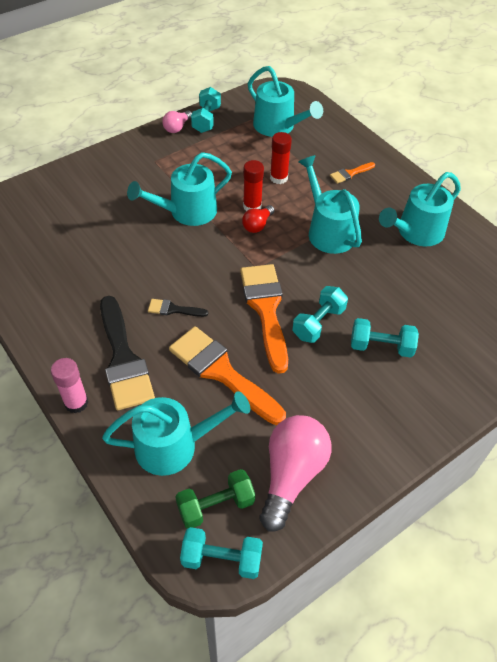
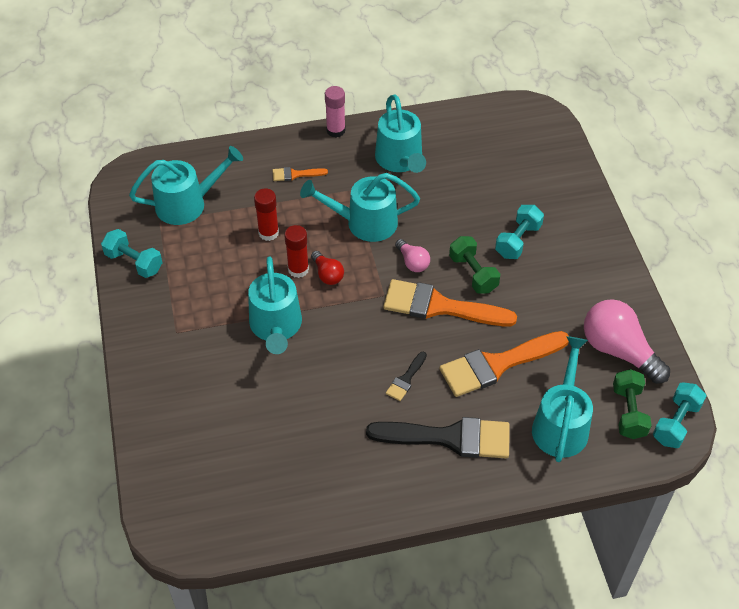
camera: 65 degrees left, 0 degrees up
(76, 403) = (485, 490): pink glue stick -> pink glue stick (336, 130)
(177, 127) = (131, 293): pink light bulb -> pink light bulb (412, 262)
(318, 323) = (473, 273): turquoise dumbbell -> green dumbbell
(350, 173) = (295, 174): orange brush -> orange brush turned 90 degrees clockwise

